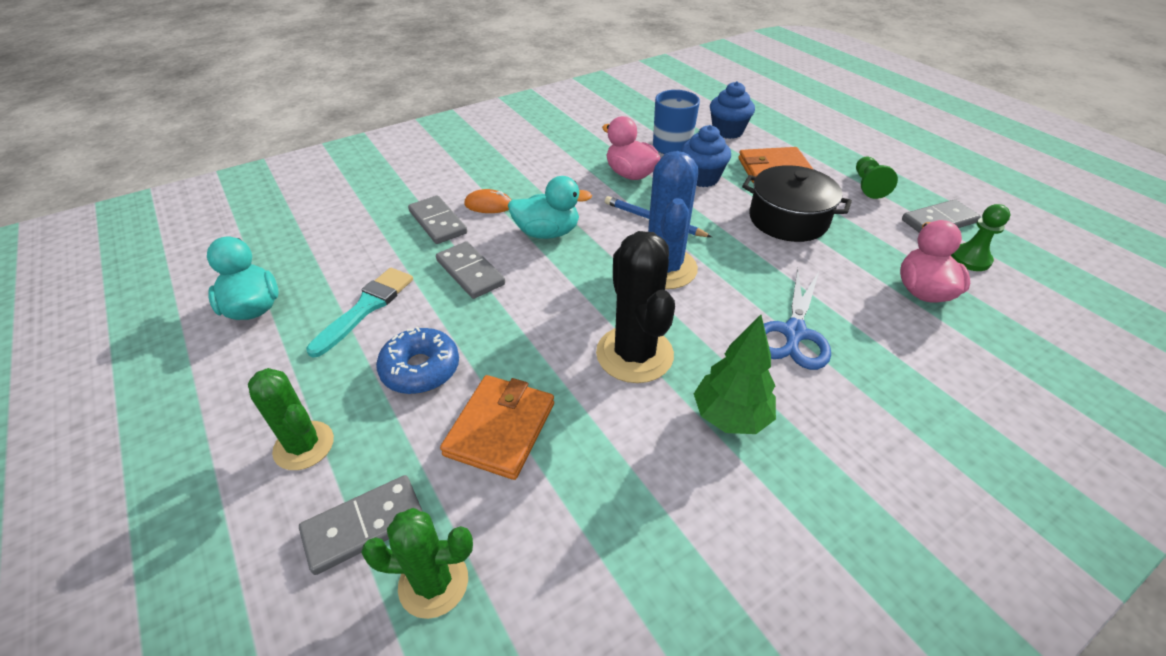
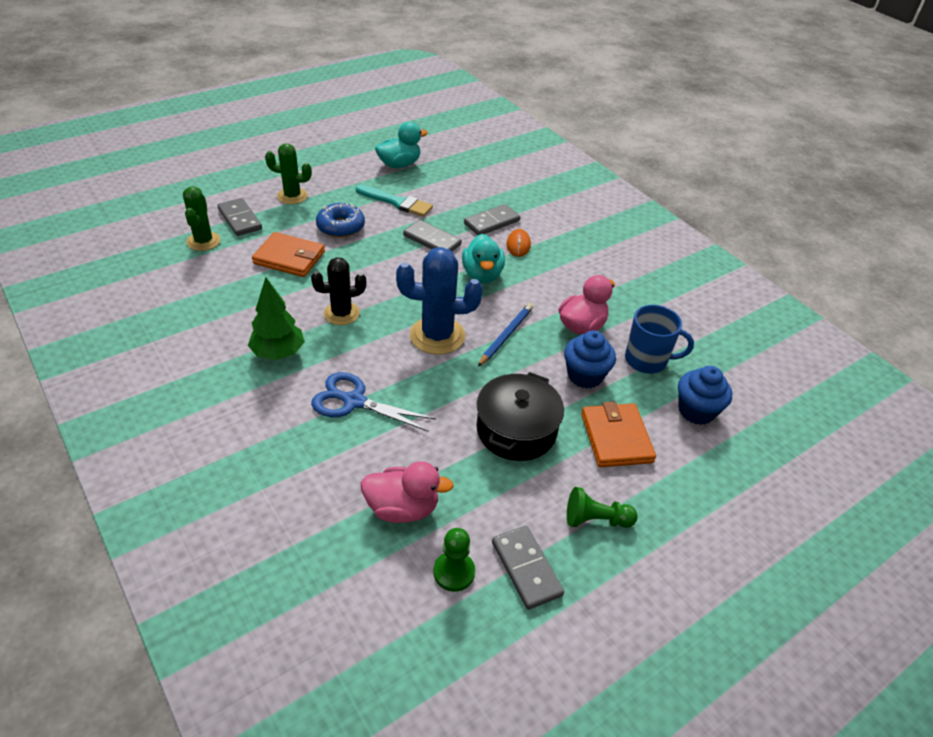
camera: 85 degrees right, 0 degrees up
(304, 445) = (292, 196): green cactus -> green cactus turned 60 degrees clockwise
(470, 272) = (432, 240): grey domino -> grey domino turned 75 degrees clockwise
(634, 354) = (341, 313): black cactus -> black cactus, size x0.66

